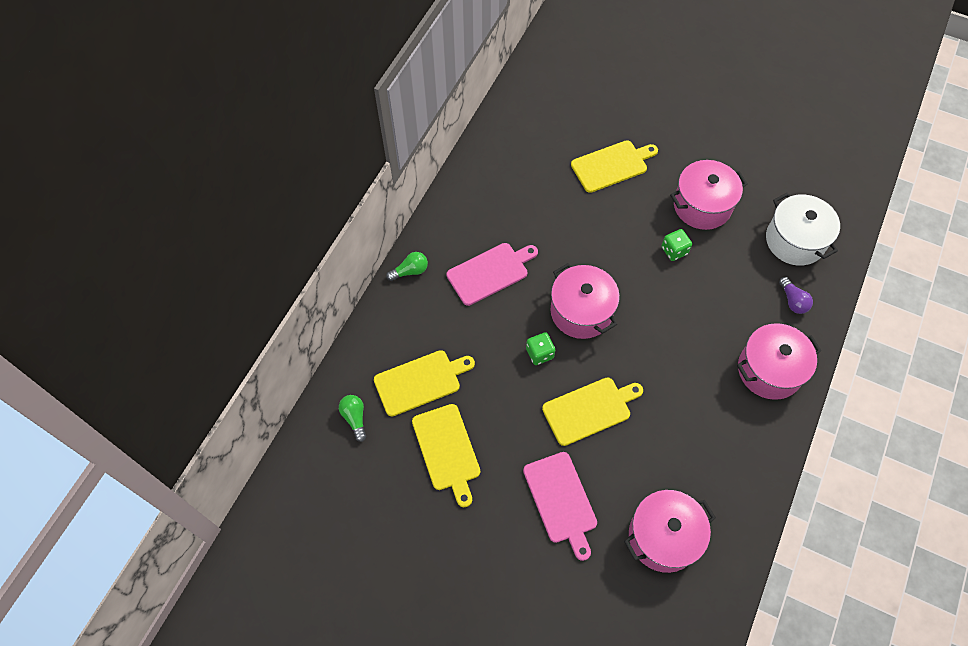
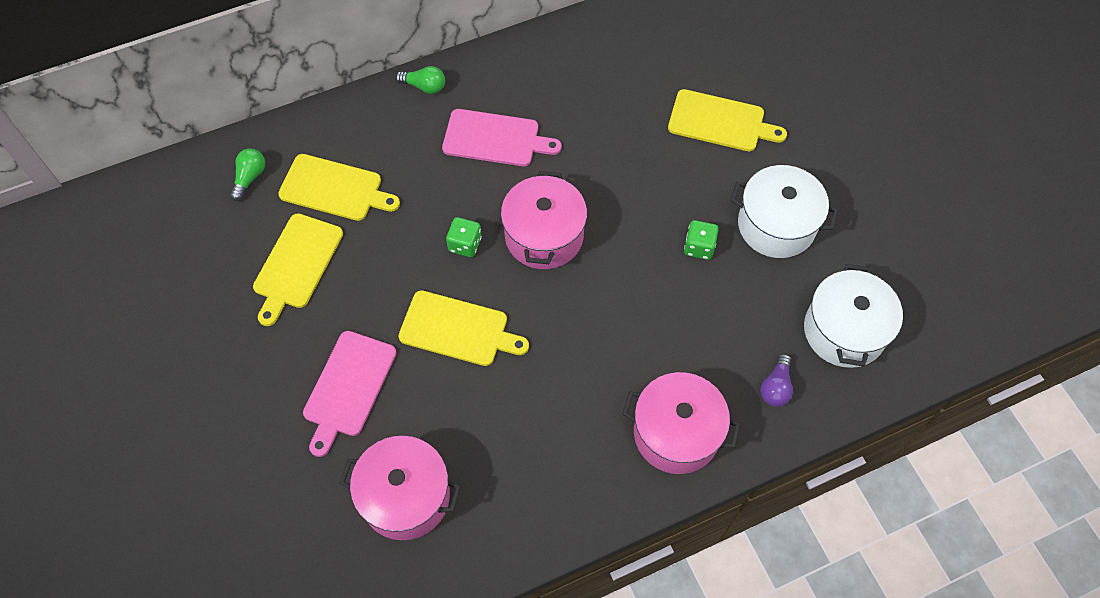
camera: 40 degrees right, 0 degrees up
(702, 206) = (776, 225): pink pot -> white pot

